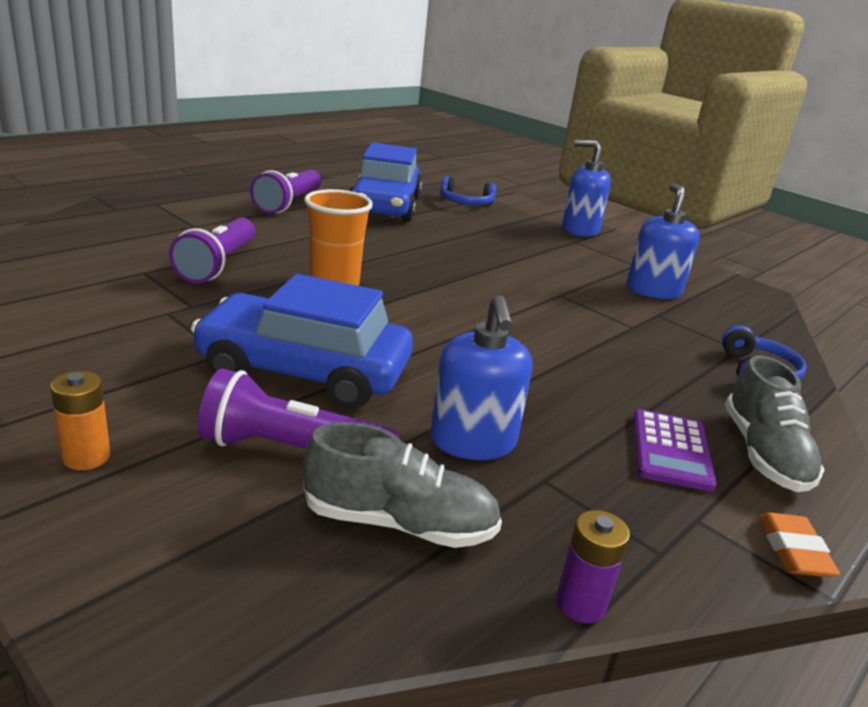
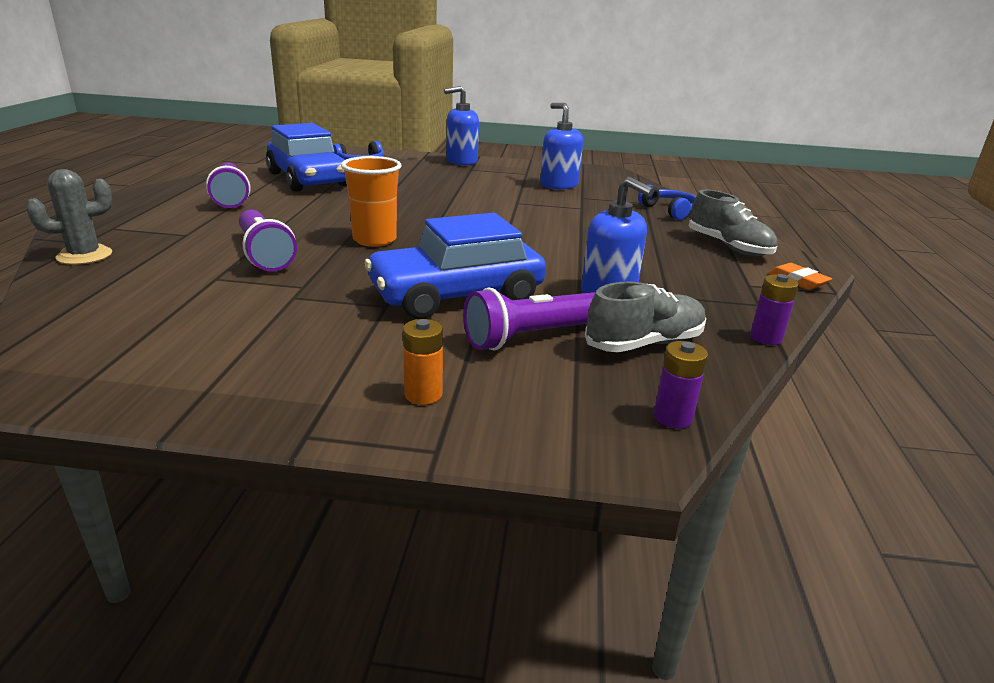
camera: 35 degrees left, 0 degrees up
(96, 220) = (84, 255): none -> grey cactus
(259, 631) = (673, 417): none -> purple battery
(671, 450) = (694, 260): purple calculator -> none

